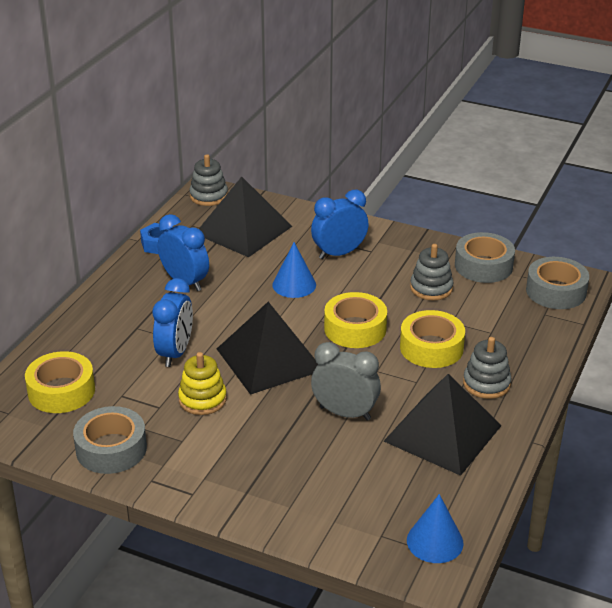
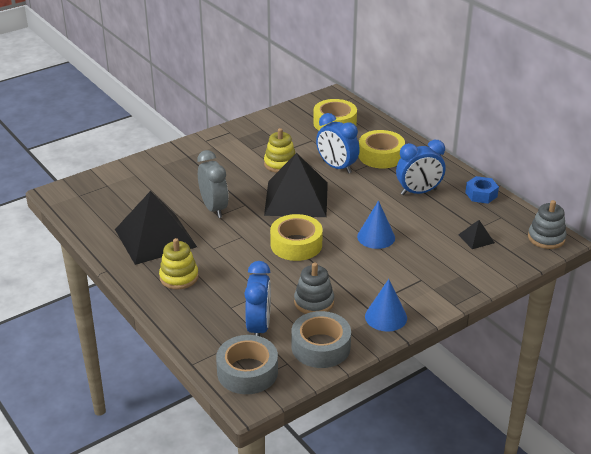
camera: 120 degrees right, 0 degrees up
(111, 449) = (267, 126): grey tape -> none
(243, 230) = (476, 238): black pyramid -> black pyramid, size x0.41
(339, 253) = (403, 274): blue clock -> blue clock (259, 327)
(345, 413) = (214, 208): grey clock -> grey clock turned 75 degrees counterclockwise
(431, 348) = (241, 270): yellow tape -> yellow tape (381, 156)
(435, 541) = (81, 200): blue cone -> blue cone (386, 317)
(486, 384) = (179, 277): grey stacking toy -> yellow stacking toy

